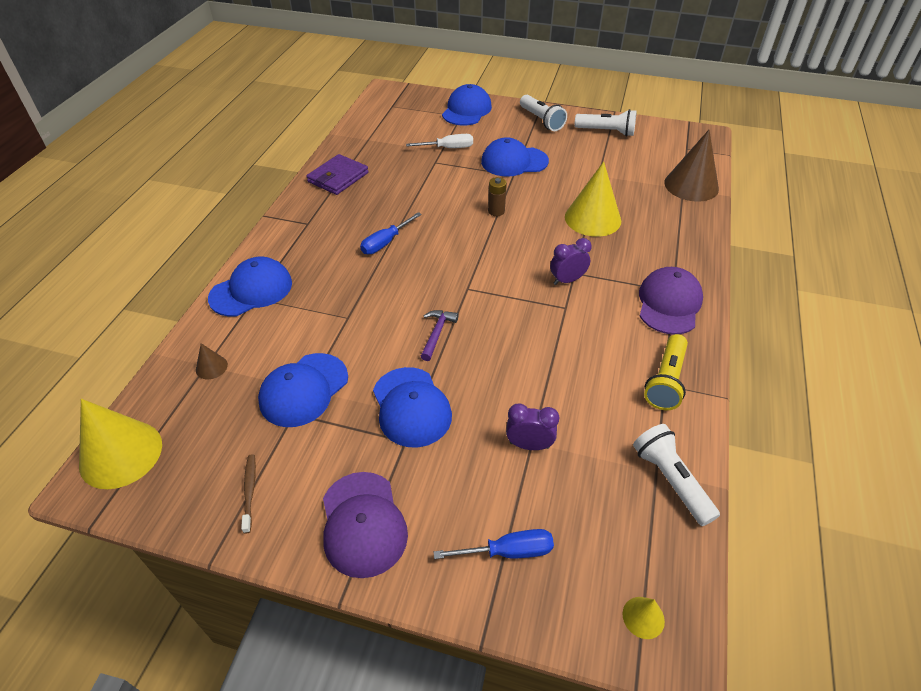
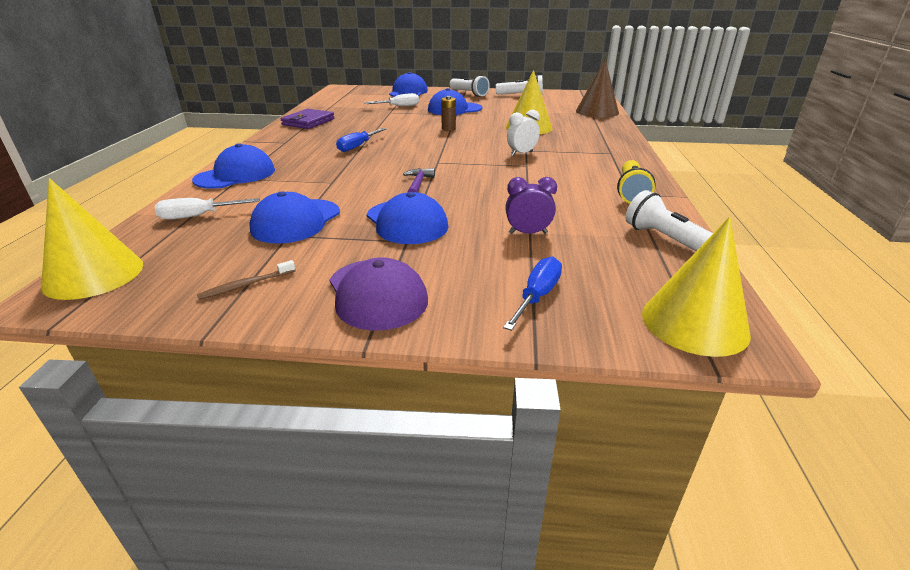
camera: 10 degrees left, 15 degrees down
(211, 367) = (197, 216): brown cone -> white screwdriver
(250, 491) = (246, 285): brown toothbrush -> brown toothbrush turned 105 degrees counterclockwise
(509, 551) = (537, 296): blue screwdriver -> blue screwdriver turned 45 degrees counterclockwise
(567, 280) = (521, 153): purple clock -> white clock
(643, 617) = (694, 323): yellow cone -> yellow cone, size x2.27
(669, 303) = (611, 158): purple cap -> none

